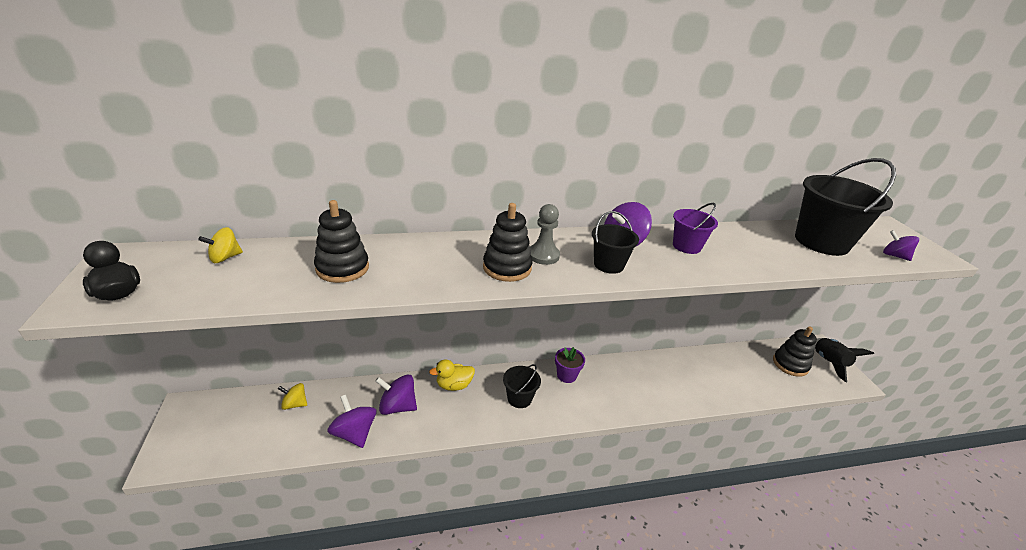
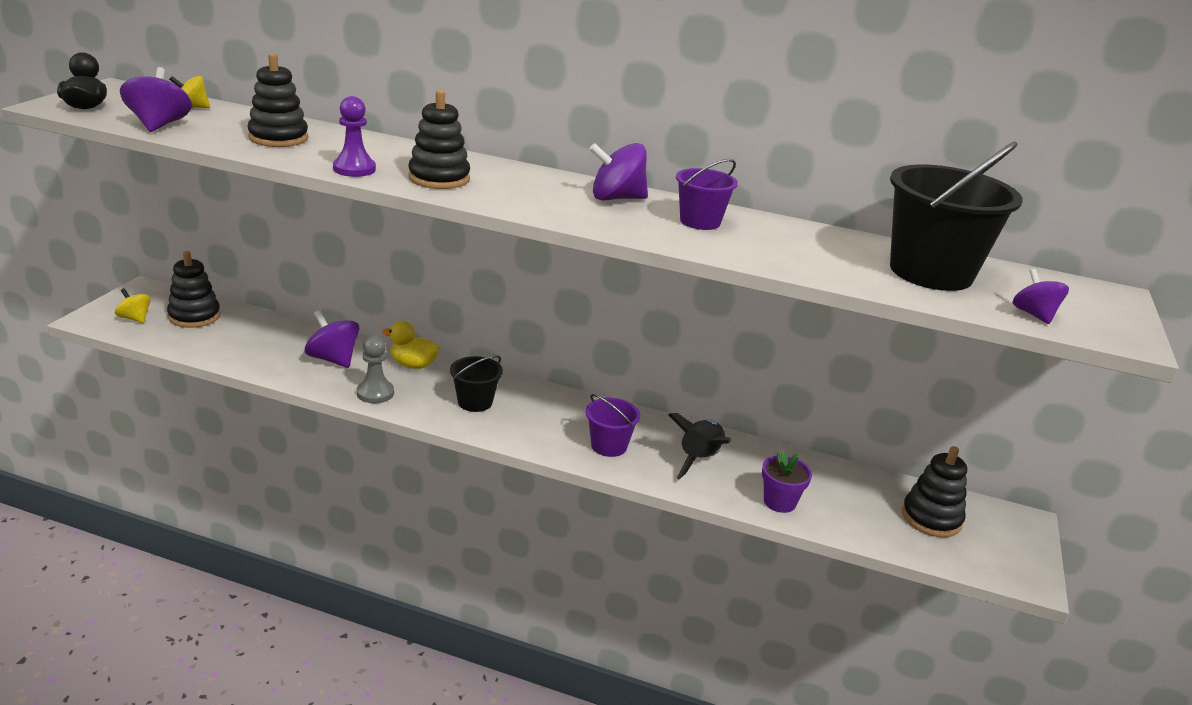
camera: 30 degrees right, 5 degrees down
(254, 415) = (194, 316): none -> black stacking toy
(295, 404) = (238, 321): yellow spinning top -> yellow spinning top (135, 318)
(354, 433) = (268, 363): purple spinning top -> purple spinning top (159, 125)
(441, 282) = (354, 169): none -> purple pawn
(543, 255) = (497, 181): grey pawn -> grey pawn (375, 393)
(566, 375) = (560, 405): purple flower pot -> purple flower pot (779, 502)
(608, 265) = (561, 206): black bucket -> none
(620, 394) = (609, 446): none -> purple bucket
(829, 363) = (1011, 543): black rocket -> black rocket (699, 460)

